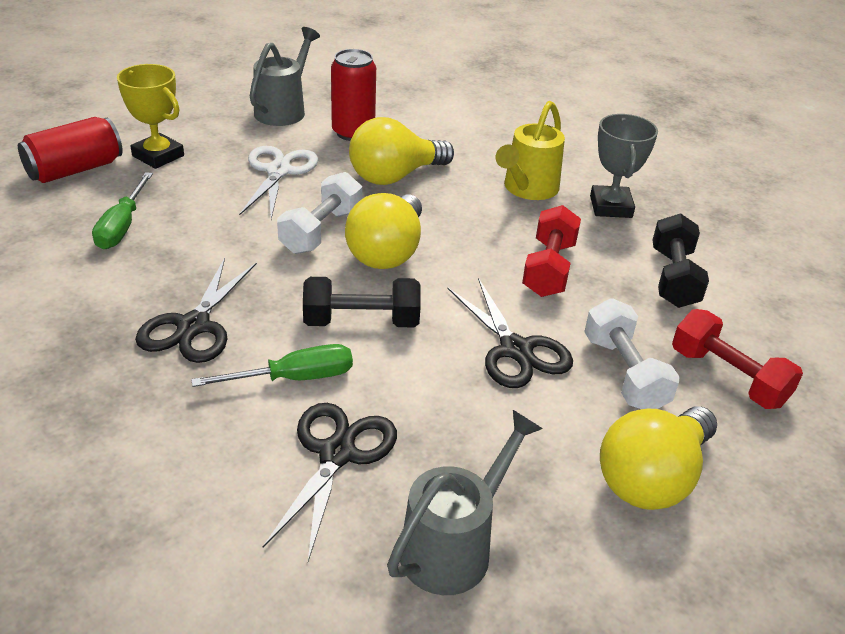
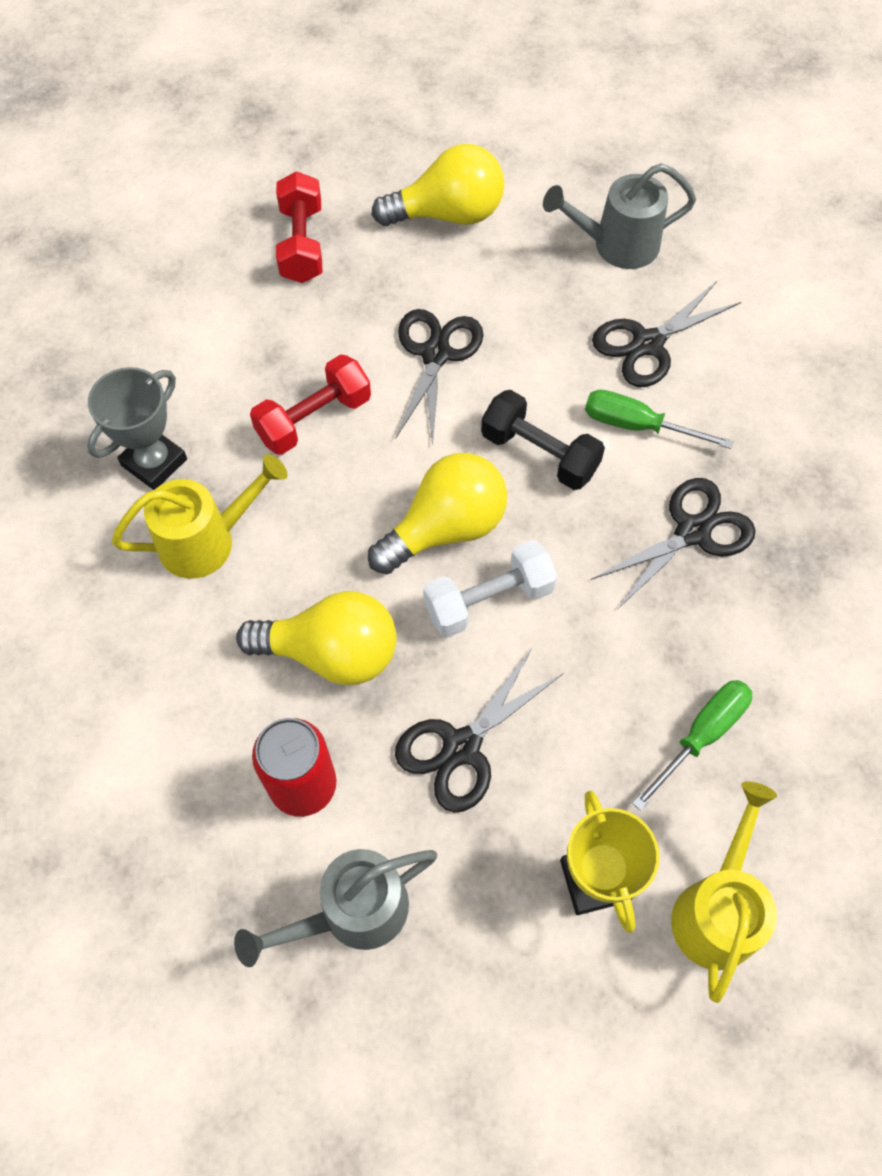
camera: 140 degrees left, 25 degrees up
(75, 169) = (717, 908): red can -> yellow watering can
(278, 171) = (462, 747): white scissors -> black scissors
(624, 373) = (374, 289): white dumbbell -> none
(673, 278) = (216, 346): black dumbbell -> none

